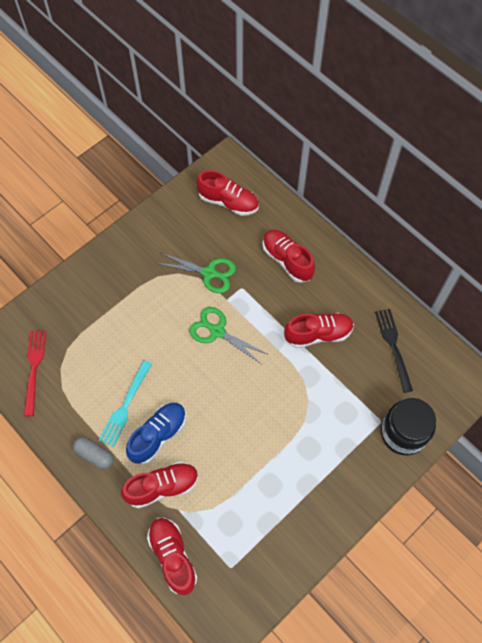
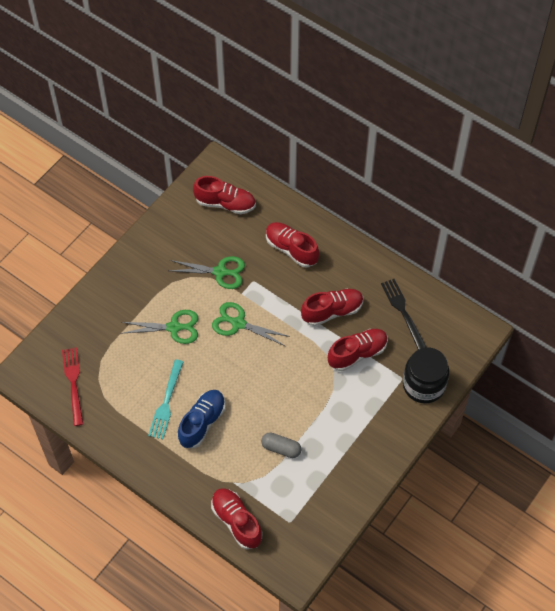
camera: 10 degrees left, 5 degrees down
(94, 455) = (147, 449): grey capsule -> grey capsule (281, 448)
(150, 325) = (174, 327): none -> green scissors
(162, 487) = (215, 466): red shoe -> red shoe (357, 354)

